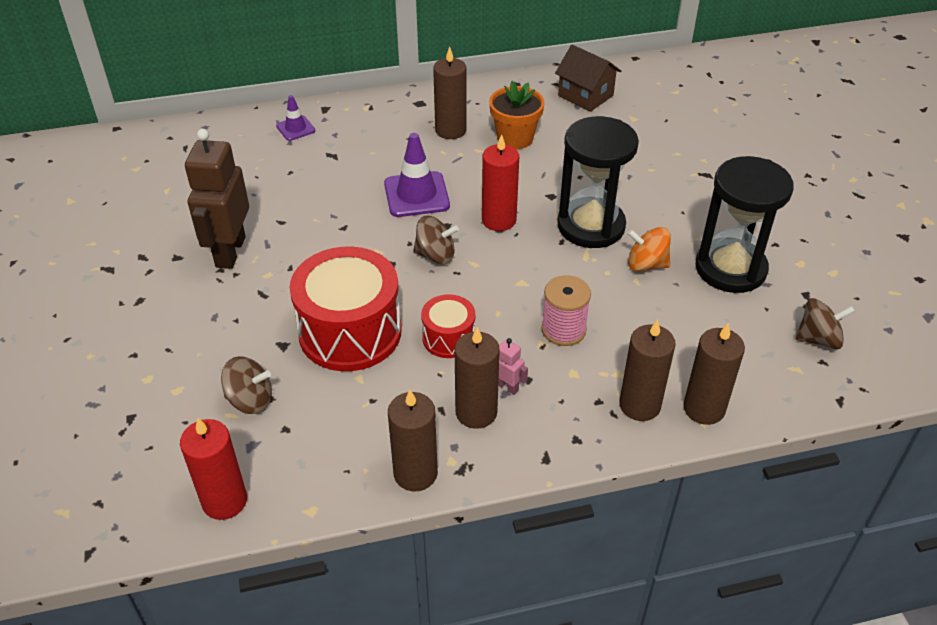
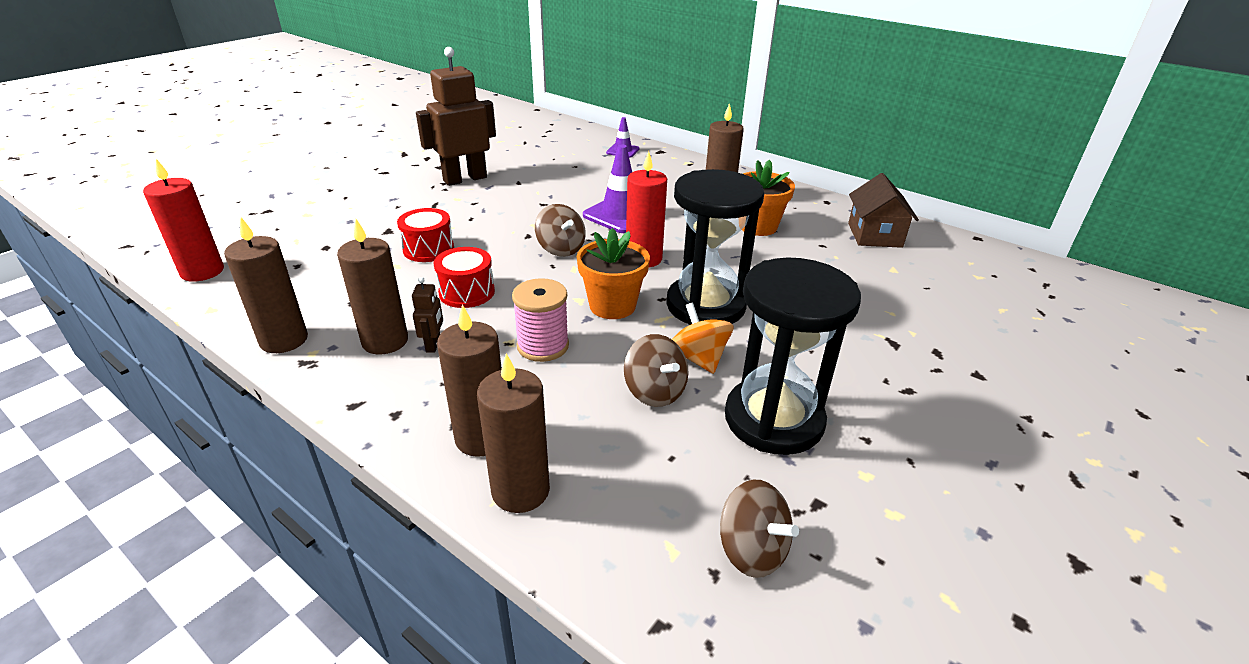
camera: 50 degrees right, 10 degrees down
(250, 400) = (317, 241): brown spinning top -> brown spinning top (655, 392)
(350, 332) = (428, 249): red drum -> red drum, size x0.51
(507, 386) = (433, 344): pink robot -> brown robot
(546, 270) = (612, 306): none -> orange flower pot

